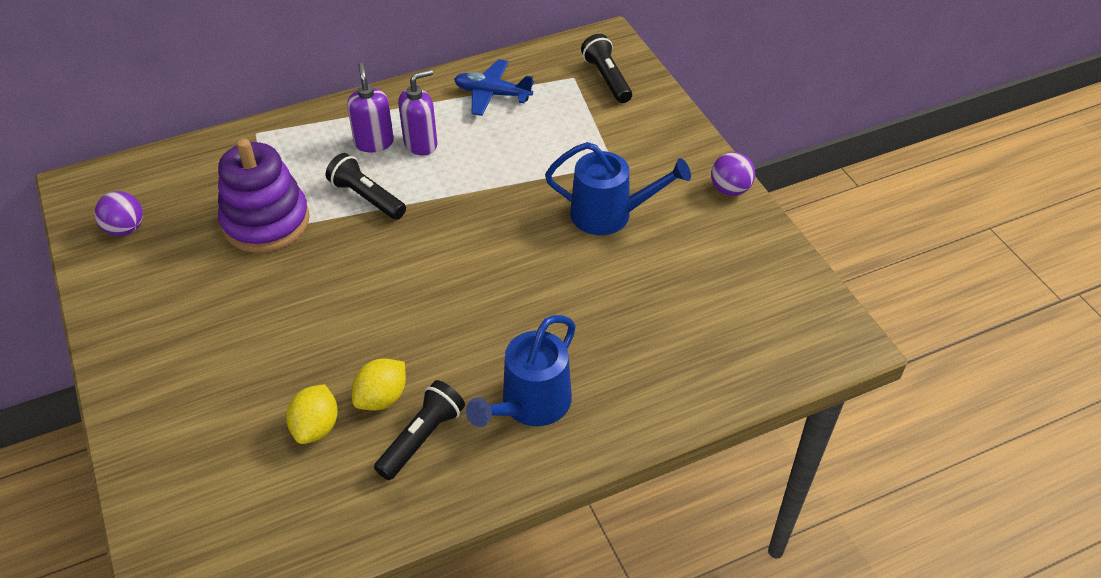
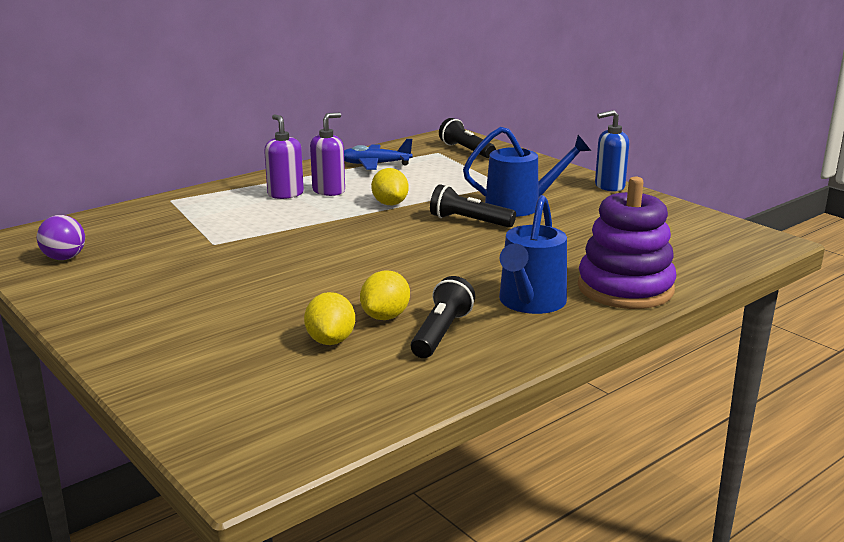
camera: 15 degrees left, 25 degrees down
(266, 221) = (207, 240): purple stacking toy -> purple stacking toy (625, 288)
(366, 197) = (297, 219): black flashlight -> black flashlight (469, 221)
(473, 183) = (390, 204): none -> yellow lemon
(730, 189) = (609, 186): purple ball -> blue soap dispenser

